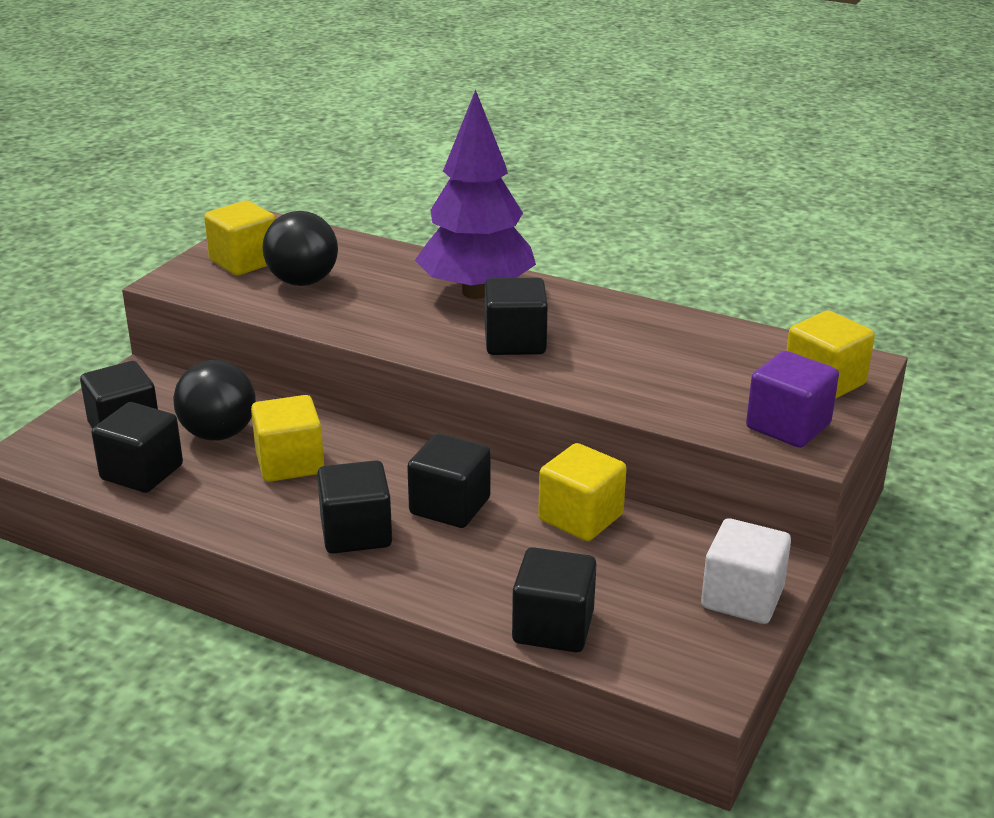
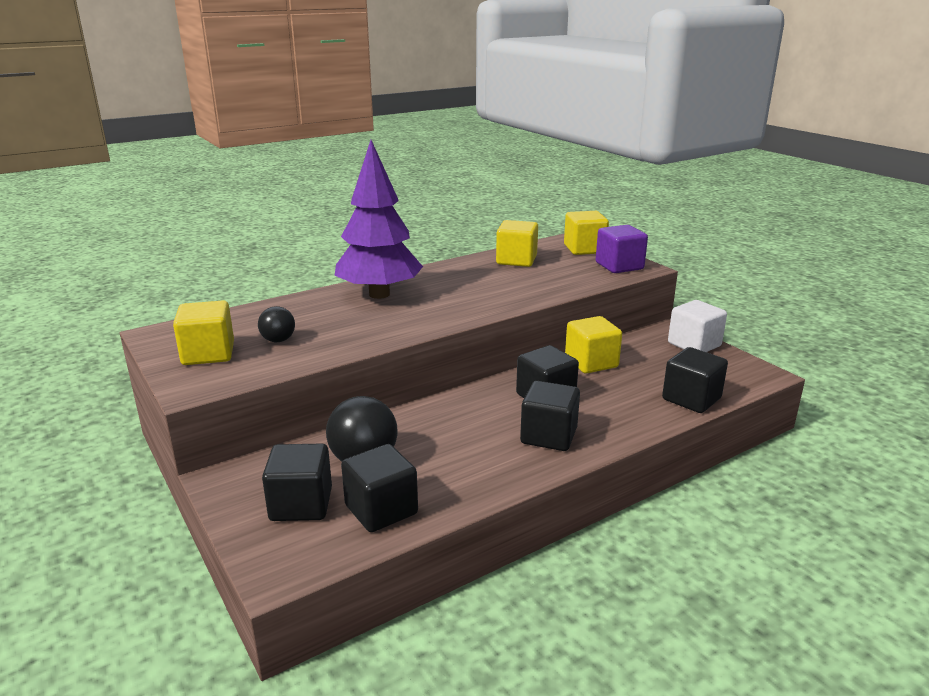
camera: 60 degrees left, 5 degrees down
(290, 463) = (438, 440): yellow cube -> yellow cube (516, 260)
(303, 282) = (278, 340): black ball -> black ball, size x0.57
(515, 342) = (458, 299): black cube -> none

